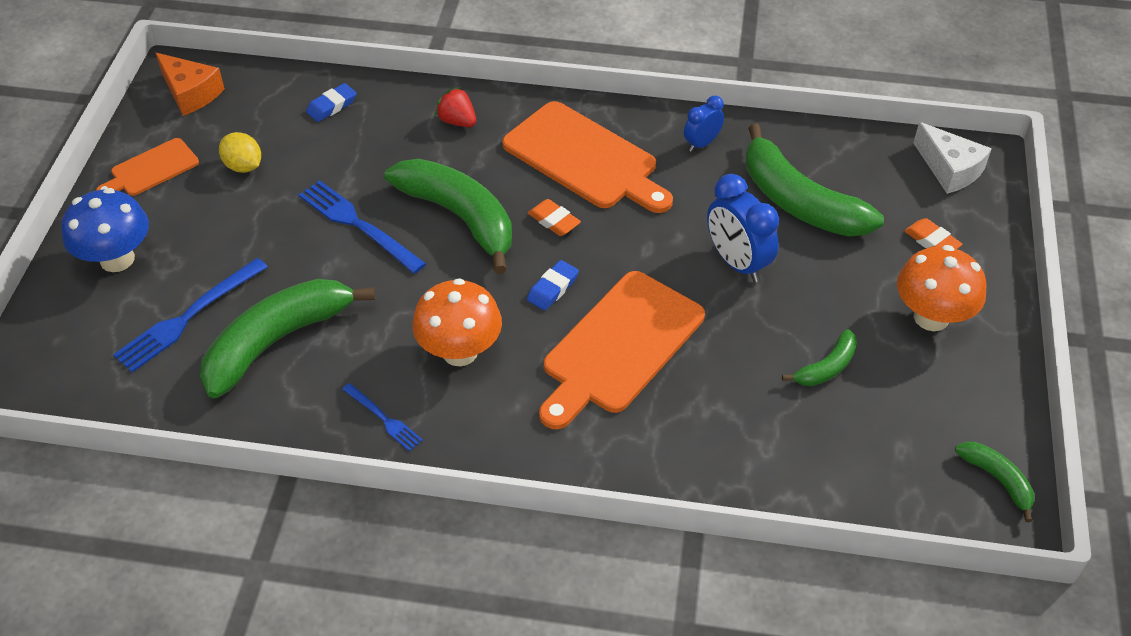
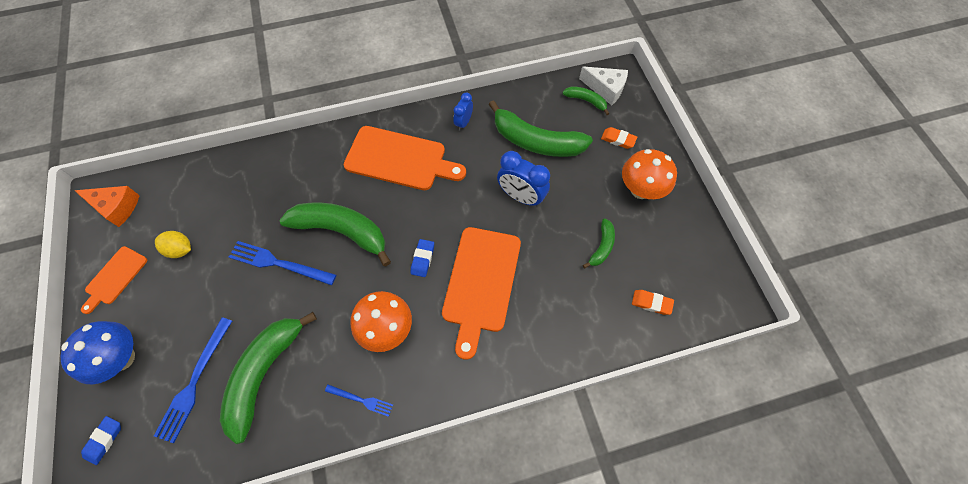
camera: 25 degrees left, 15 degrees up
(332, 106) = (220, 181): blue eraser -> blue eraser (104, 440)
(457, 121) = (308, 162): red strawberry -> none
(554, 221) = (401, 210): orange eraser -> orange eraser (651, 303)
(997, 480) = (721, 280): green banana -> green banana (586, 101)

